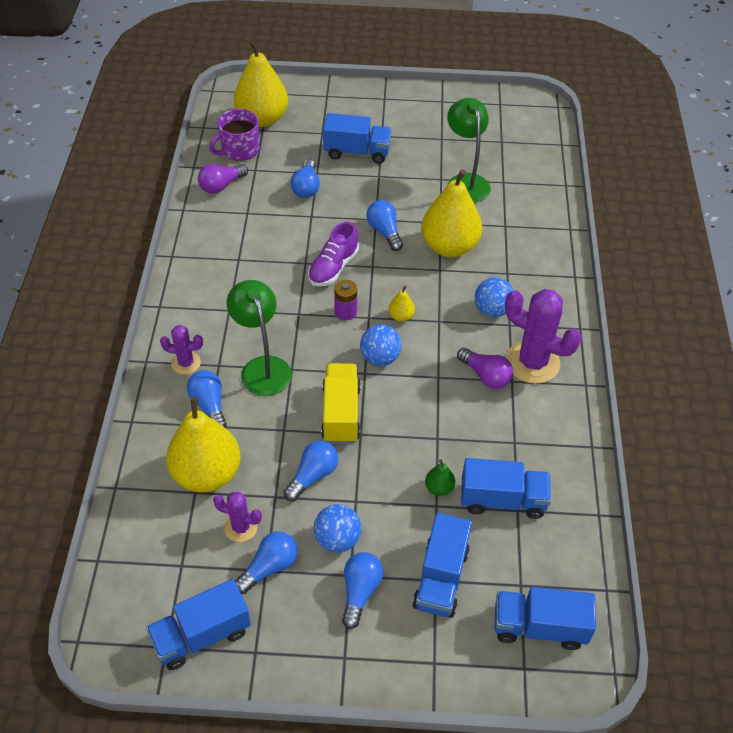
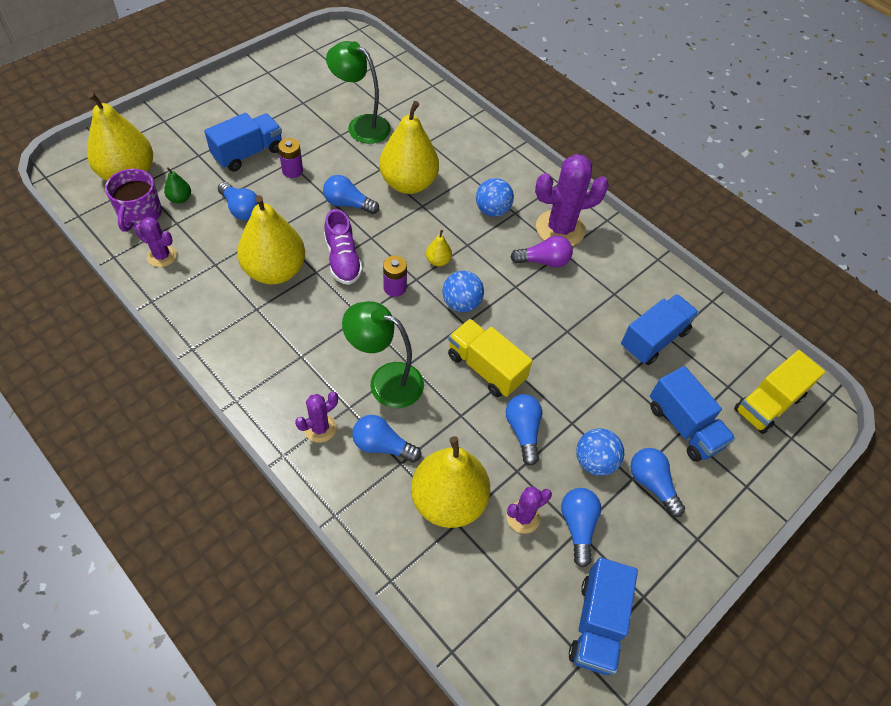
camera: 50 degrees left, 5 degrees up
(221, 185) = (162, 256): purple light bulb -> purple cactus
(279, 243) = (275, 271): none -> yellow pear
(373, 183) = (292, 171): none -> purple battery
(439, 488) = (610, 365): green pear -> green pear (180, 199)
(539, 627) = (768, 403): blue truck -> yellow truck

